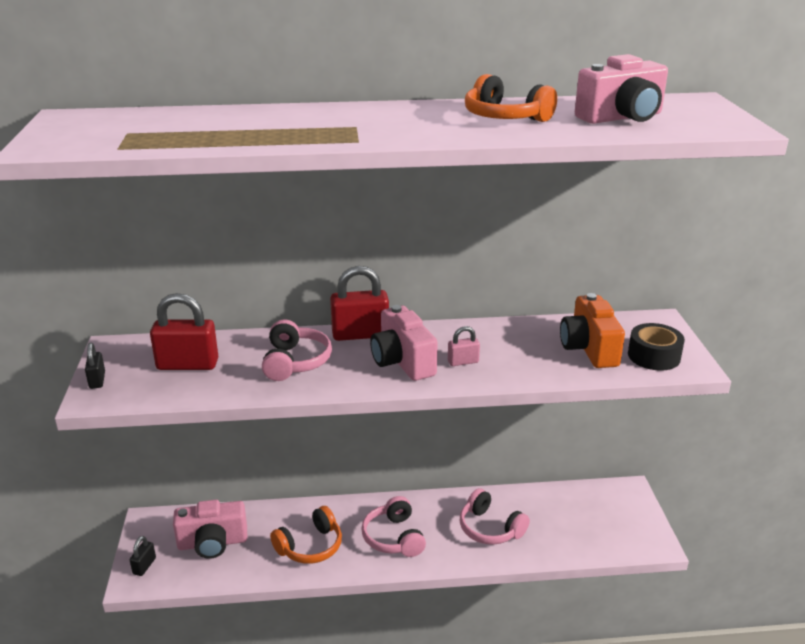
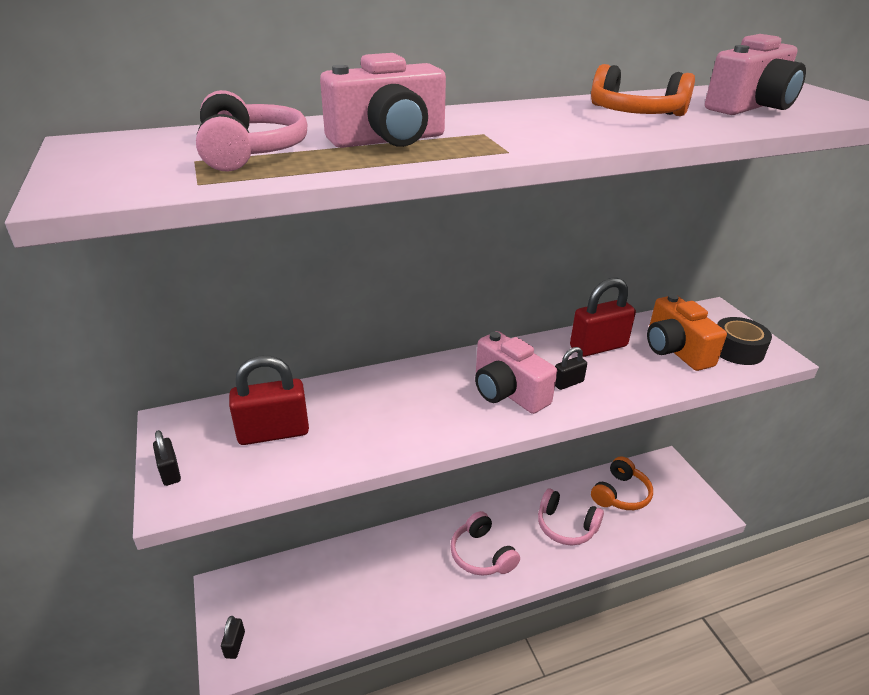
camera: 15 degrees left, 5 degrees up
(212, 543) = (301, 599): pink camera -> pink camera (388, 140)
(295, 362) = (395, 410): pink headphones -> pink headphones (250, 152)
(310, 546) = (404, 582): orange headphones -> orange headphones (620, 494)
(360, 334) = (447, 365): red padlock -> red padlock (598, 346)
(463, 362) = (568, 383): pink padlock -> black padlock

